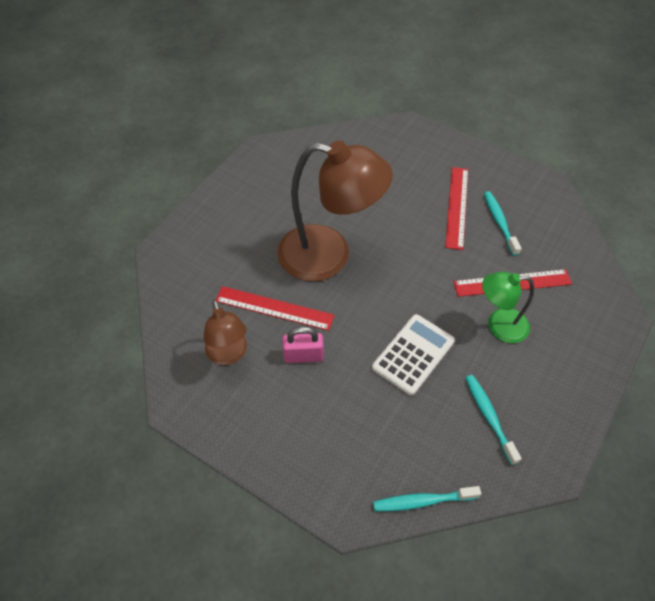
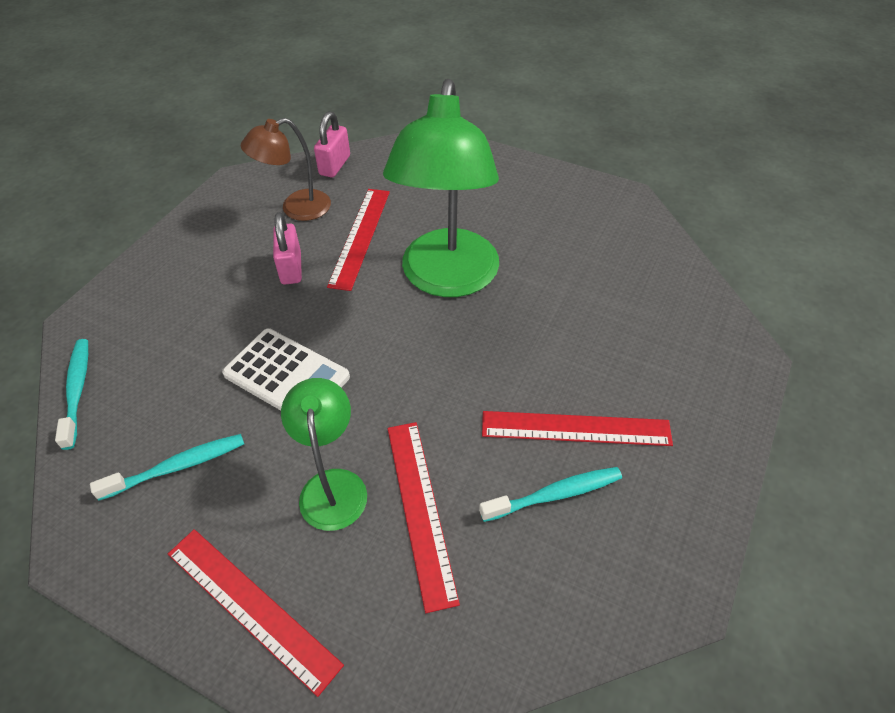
camera: 85 degrees right, 5 degrees down
(174, 326) = (335, 165): none -> pink padlock
(329, 256) = (447, 279): brown lamp -> green lamp
(578, 365) = (251, 607): none -> red ruler

